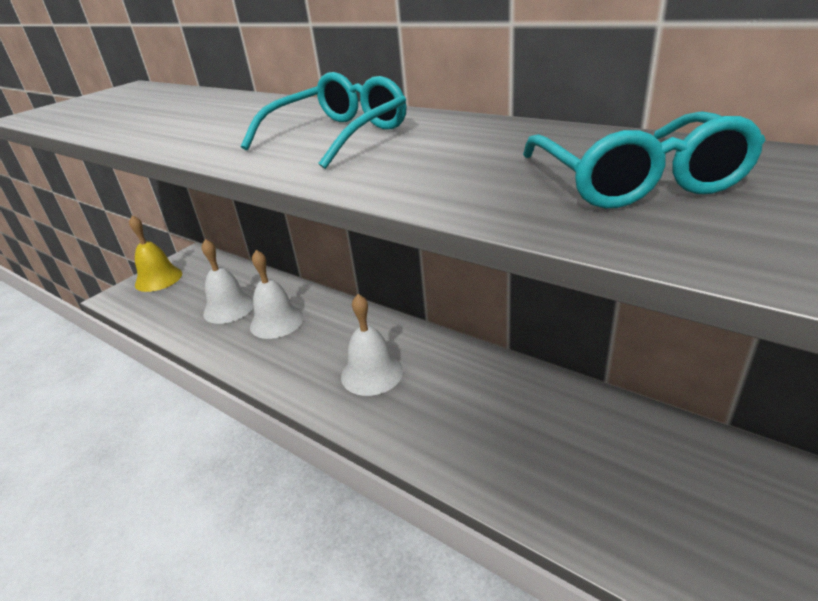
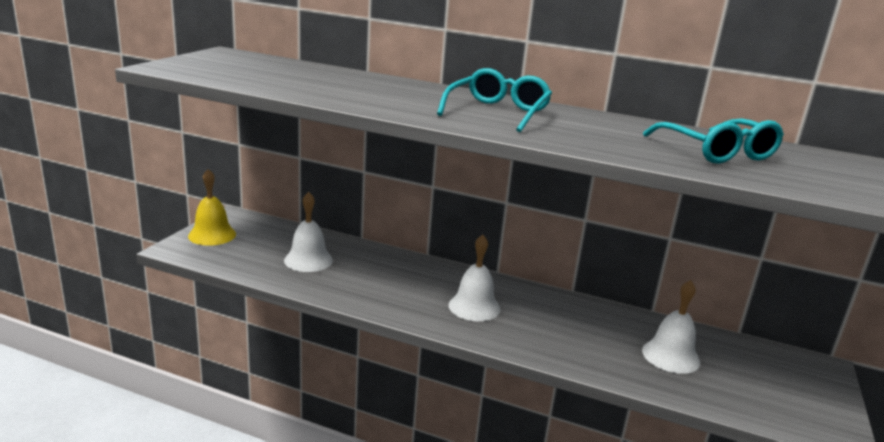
camera: 20 degrees left, 10 degrees down
(276, 322) = (364, 271): white bell -> white bell (670, 356)

